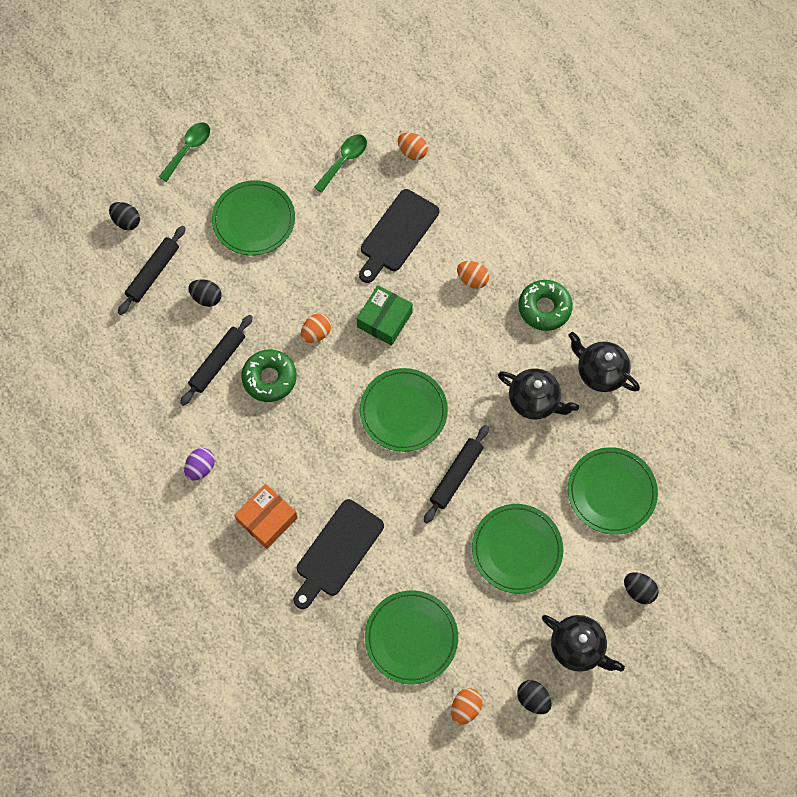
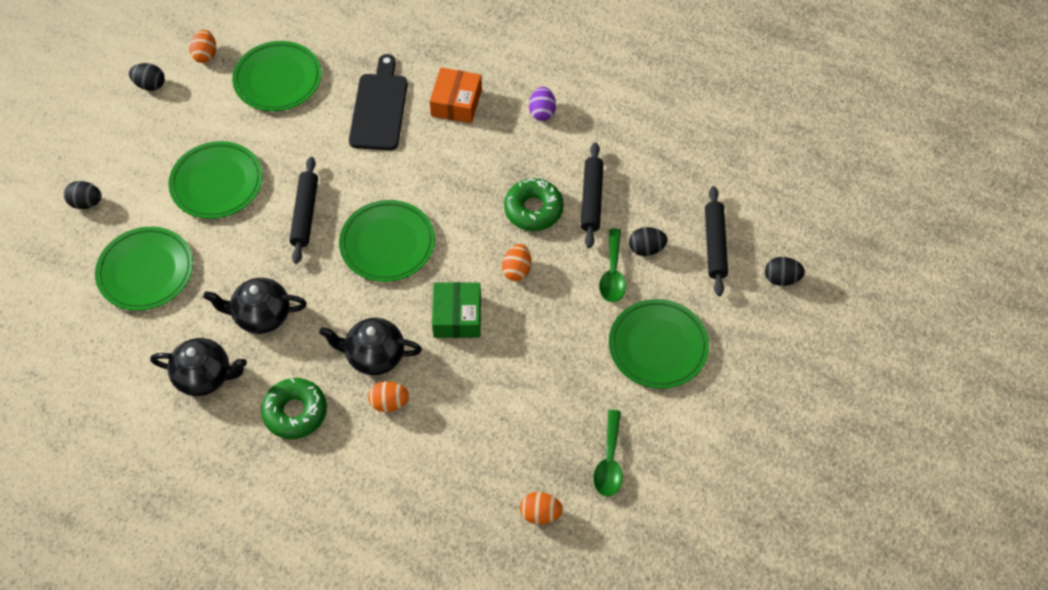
camera: 150 degrees right, 10 degrees down
(188, 149) = (783, 383): green spoon -> green spoon (612, 273)
(397, 234) = (499, 410): black cutting board -> none
(578, 647) = (126, 137): black teapot -> black teapot (374, 355)

